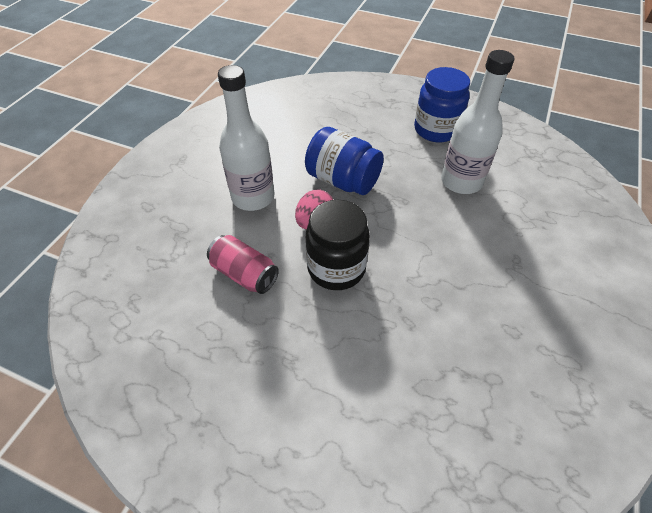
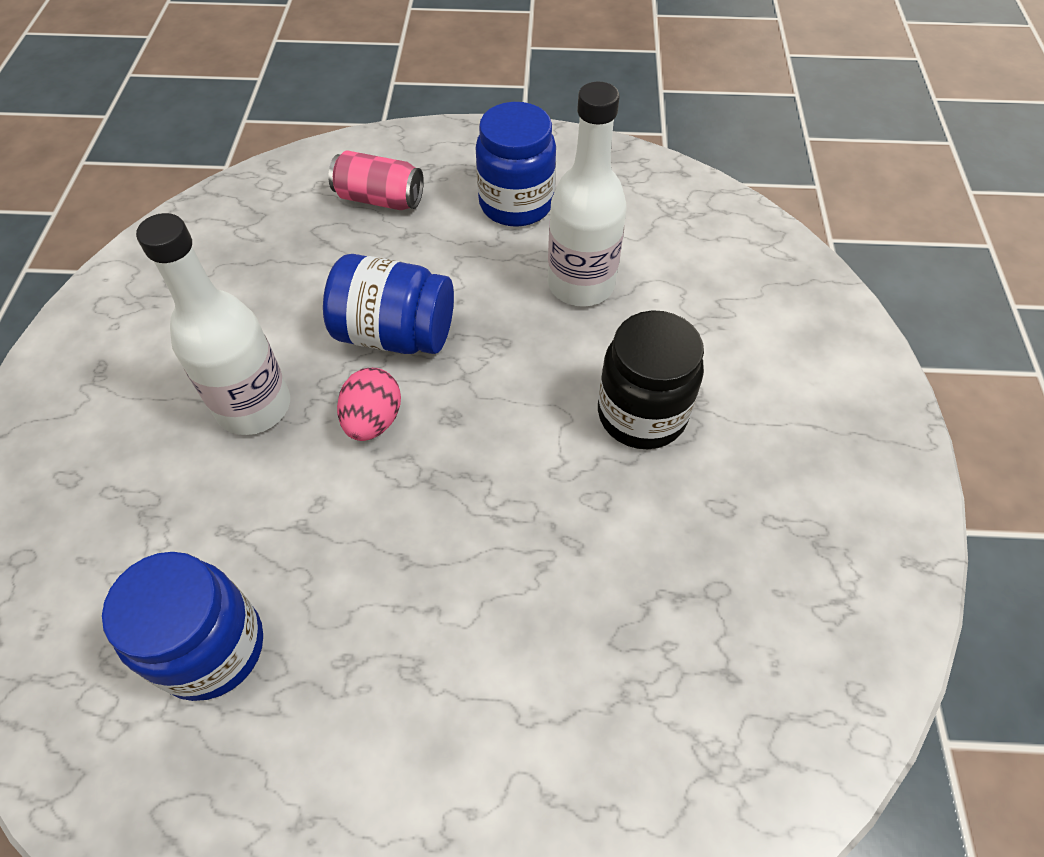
camera: 20 degrees left, 5 degrees up
(186, 312) = (212, 648): none -> blue jar
(244, 274) = (287, 547): pink can -> pink can (379, 199)
(336, 268) = (434, 490): black jar -> black jar (641, 414)

